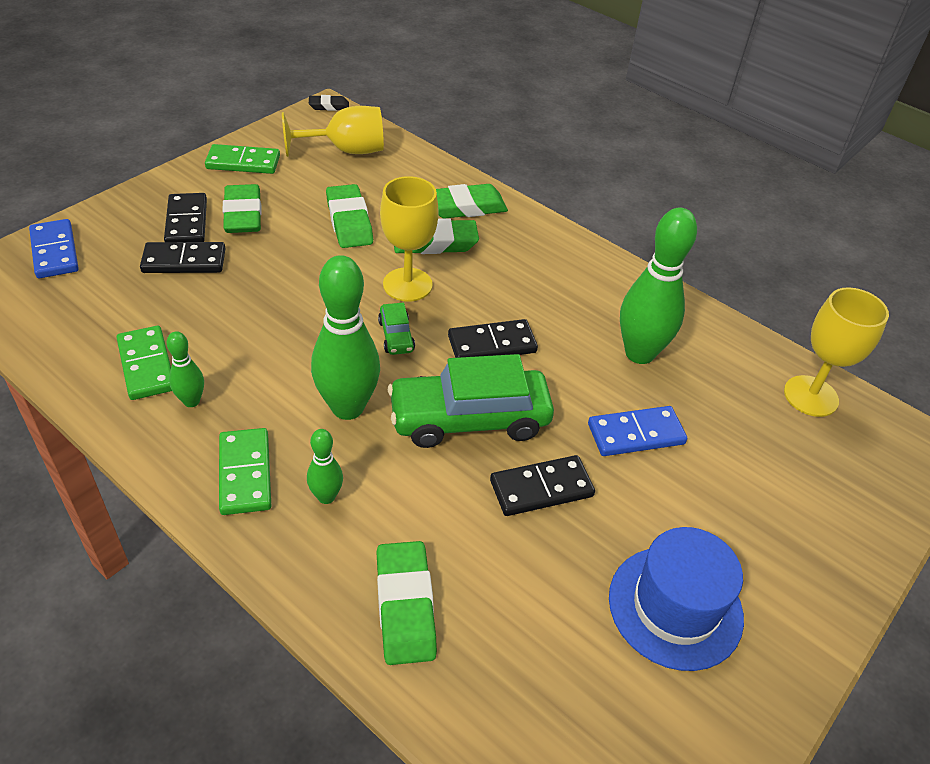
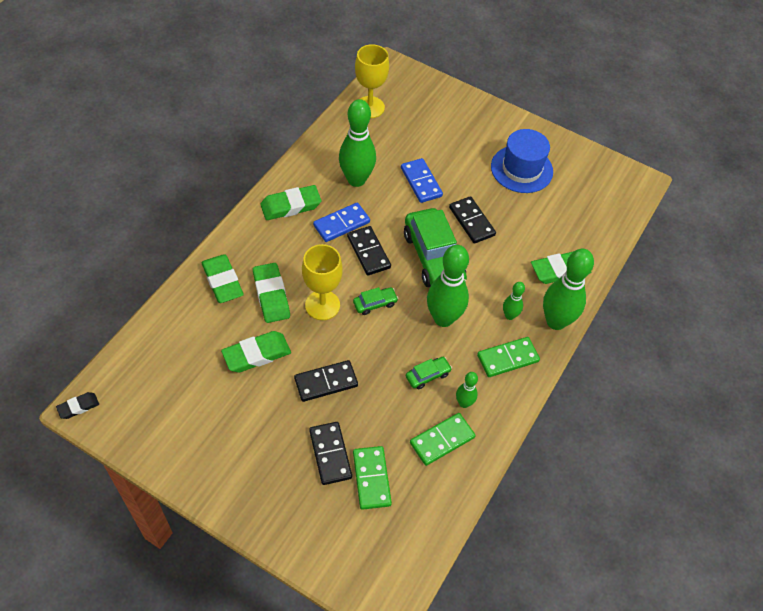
camera: 100 degrees left, 10 degrees up
(54, 252) = (341, 554): blue domino -> blue domino (341, 224)
(186, 222) = (281, 469): black domino -> black domino (326, 382)
(243, 162) = (186, 452): green domino -> green domino (371, 478)
(243, 214) = (262, 430): green eraser -> green eraser (291, 206)
(255, 370) = (427, 375): none -> green car
(292, 566) = (556, 321): none -> green bowling pin
(329, 106) = (78, 407): black eraser -> black eraser turned 75 degrees clockwise
(346, 151) = (155, 377): yellow goblet -> none

